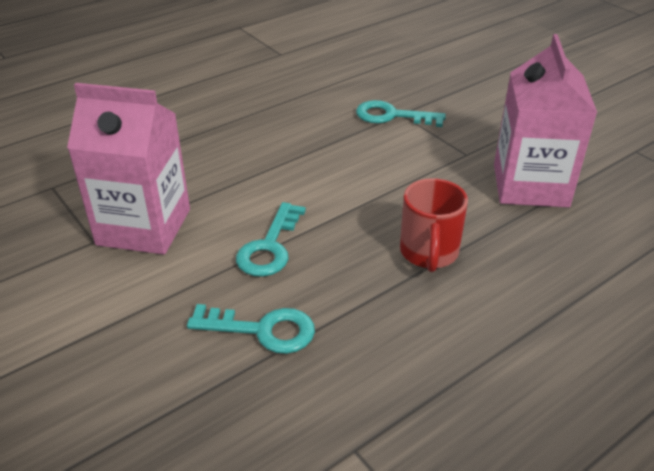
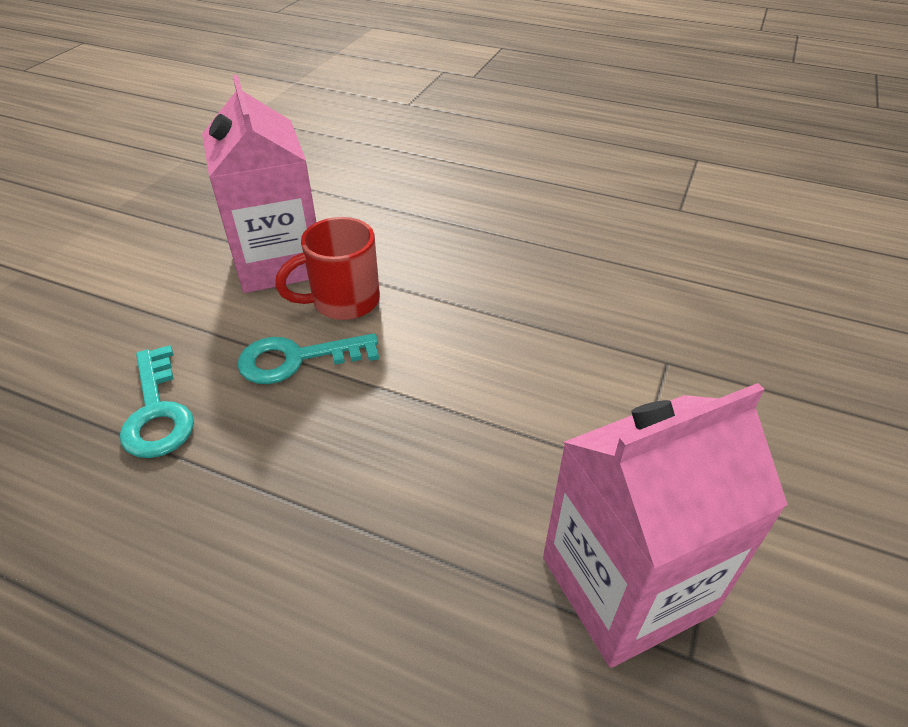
camera: 60 degrees right, 5 degrees up
(392, 116) = (651, 355): turquoise key -> none
(429, 253) = (369, 511): red mug -> red mug (343, 302)

